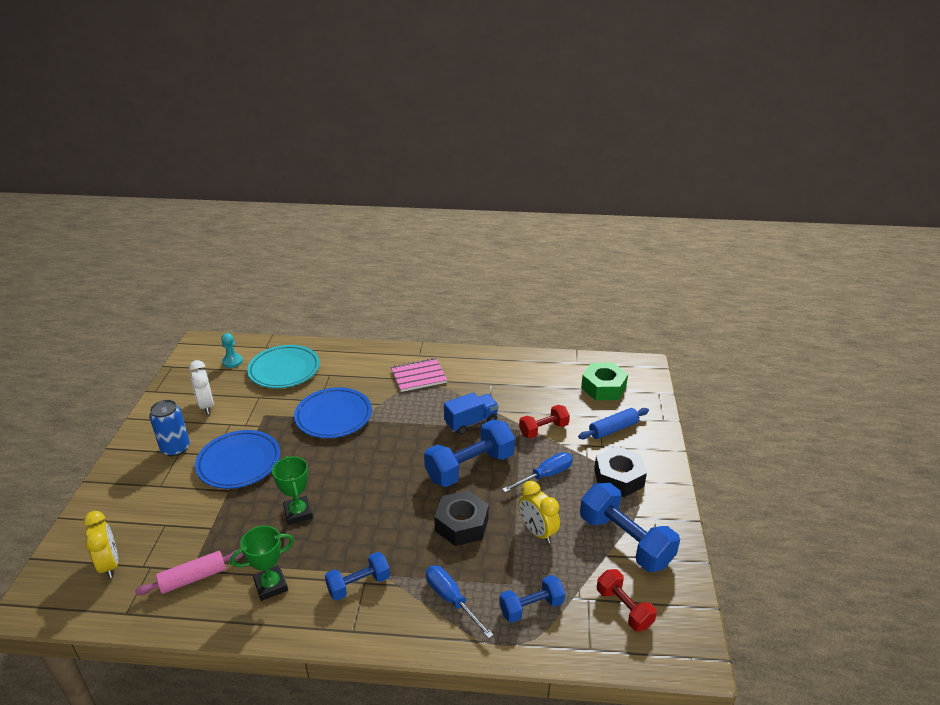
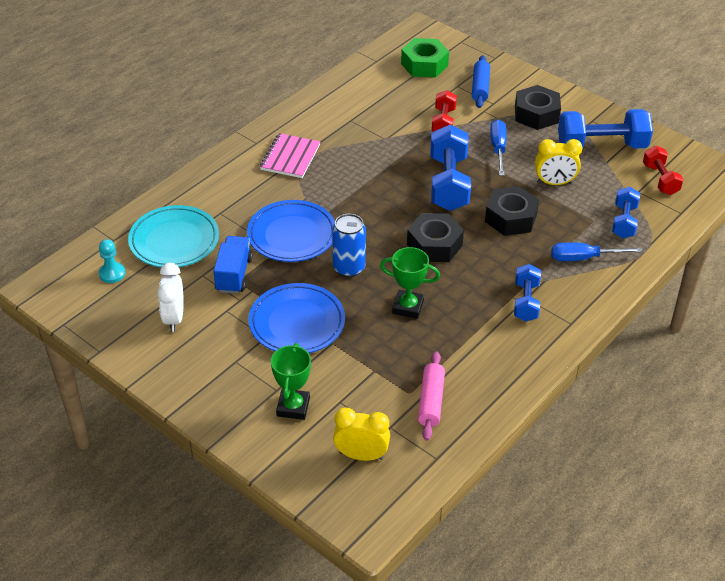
camera: 55 degrees left, 10 degrees up
(175, 448) = (225, 362): blue can -> blue can (349, 268)
(206, 405) = (174, 318): white clock -> white clock turned 75 degrees clockwise
(271, 585) = (482, 354): green trophy -> green trophy (293, 407)
(386, 494) = (434, 245): none -> black nut
(471, 422) = (391, 156): blue truck -> blue truck (234, 275)
(623, 608) = (660, 179): red dumbbell -> red dumbbell turned 75 degrees clockwise

